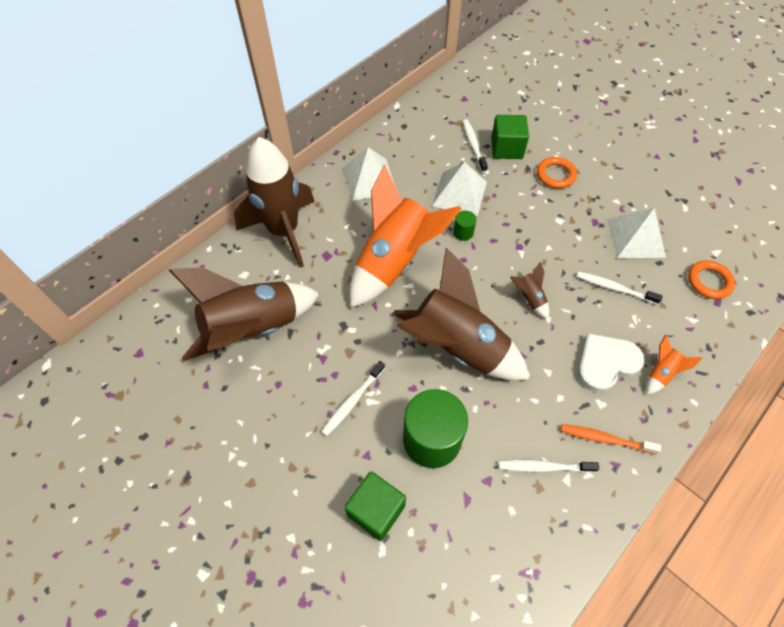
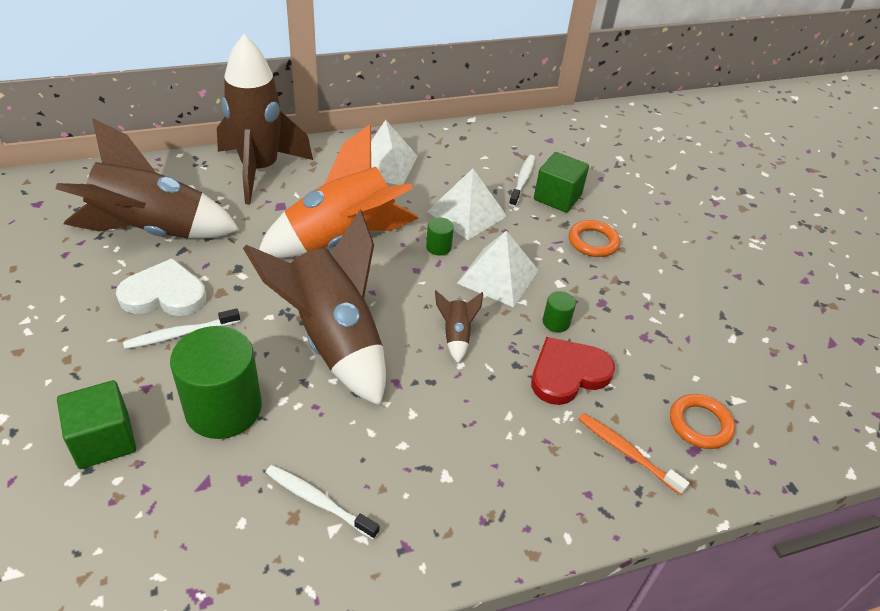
camera: 25 degrees right, 15 degrees down
(580, 253) = (556, 322): none -> green cylinder
(605, 363) = (488, 440): white heart -> white heart (164, 294)
(605, 439) = (417, 514): orange toothbrush -> orange toothbrush (627, 452)
(614, 288) = (568, 373): white toothbrush -> red heart
(636, 238) = (640, 339): white pyramid -> white pyramid (498, 276)
(661, 373) = (550, 484): orange rocket -> none

